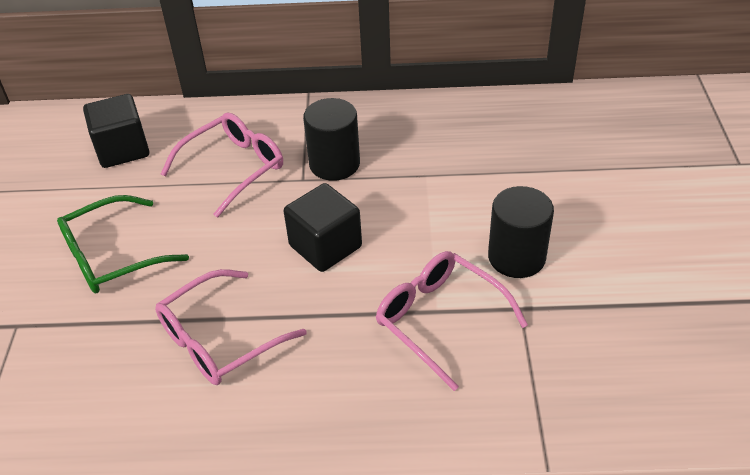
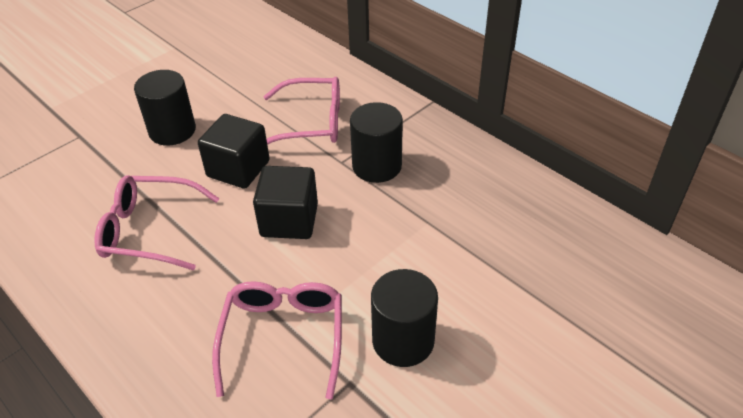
camera: 45 degrees right, 0 degrees up
(112, 256) = (172, 131): green glasses -> black cylinder
(122, 149) = (268, 66): black cube -> black cube (238, 169)

